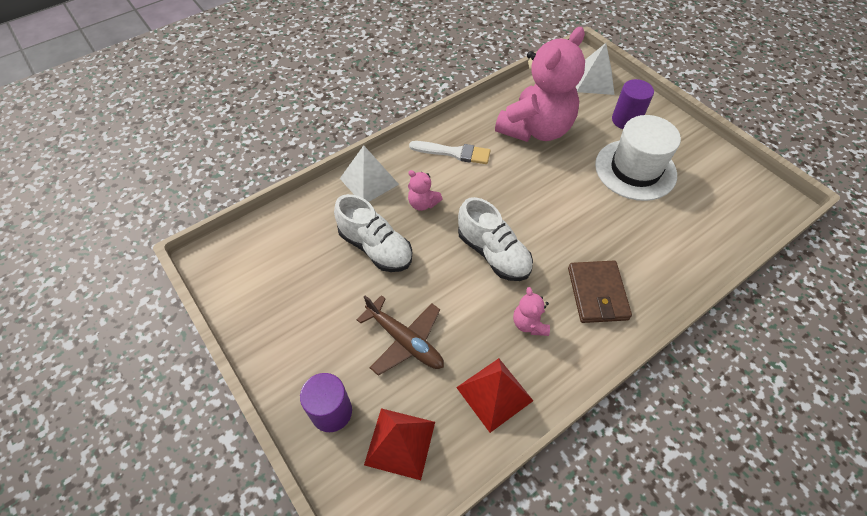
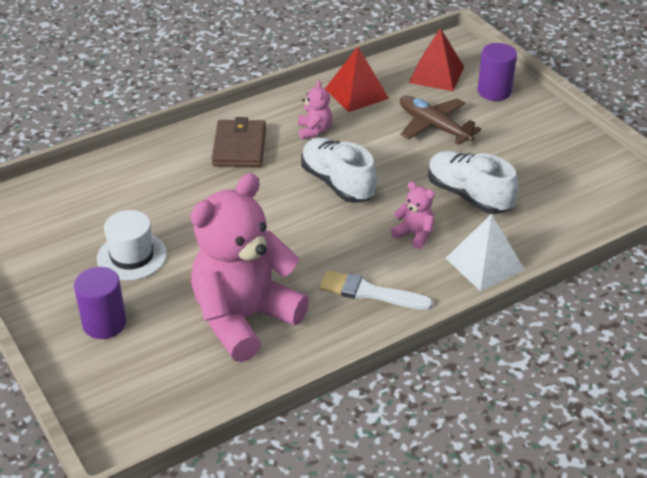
camera: 175 degrees left, 15 degrees down
(594, 81) = (117, 395): white pyramid -> none
(635, 169) = (132, 256): white hat -> white hat, size x0.66

